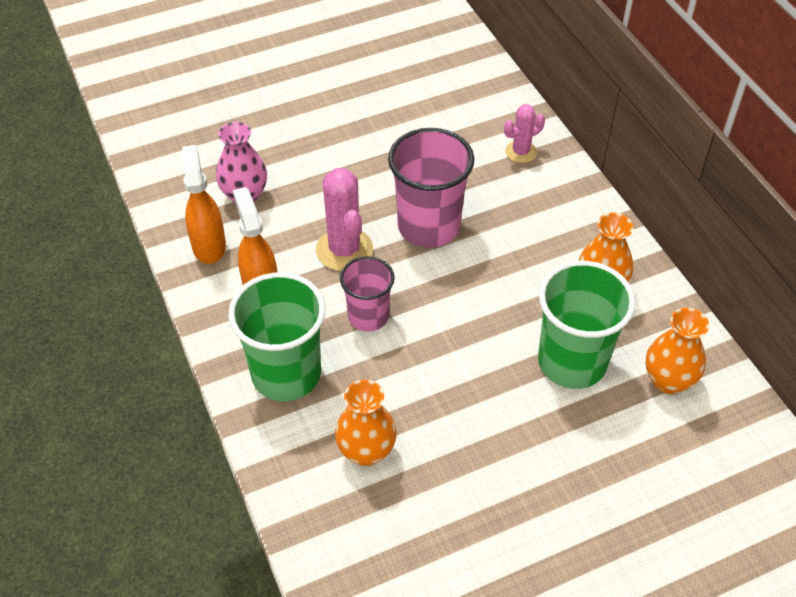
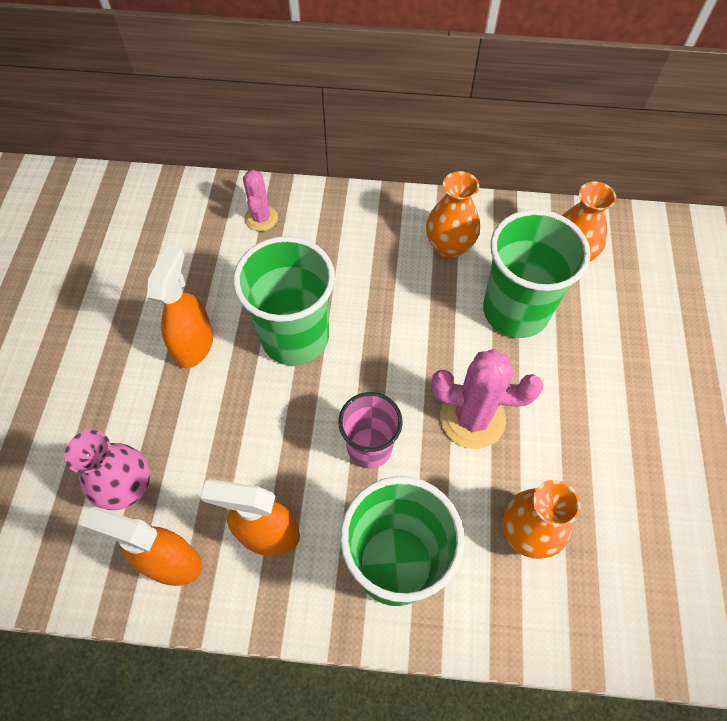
camera: 60 degrees left, 10 degrees up
(344, 250) = (272, 426): pink cactus -> pink cactus (472, 418)
(377, 172) = (194, 344): none -> orange spray bottle
(428, 226) = (295, 337): pink cup -> green cup

